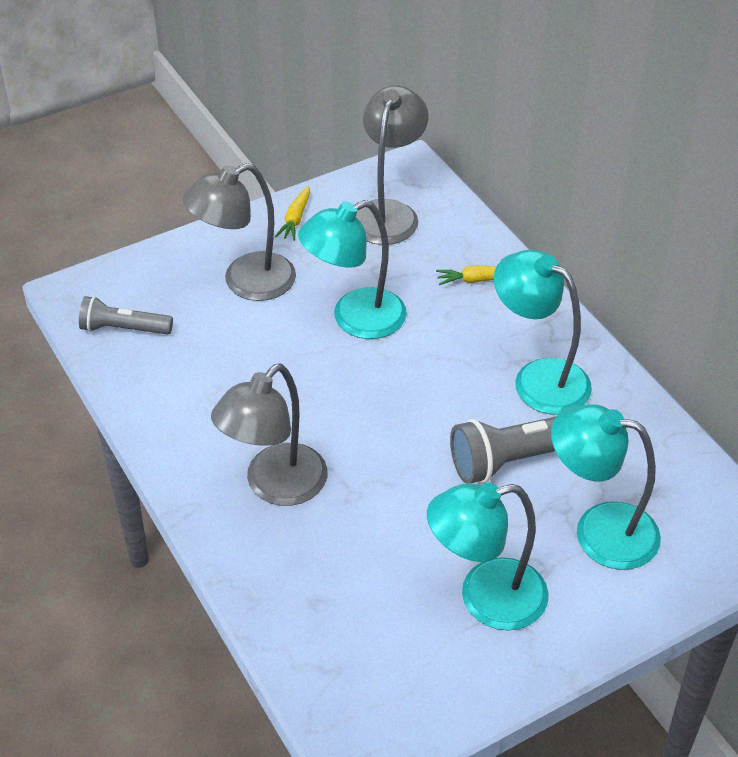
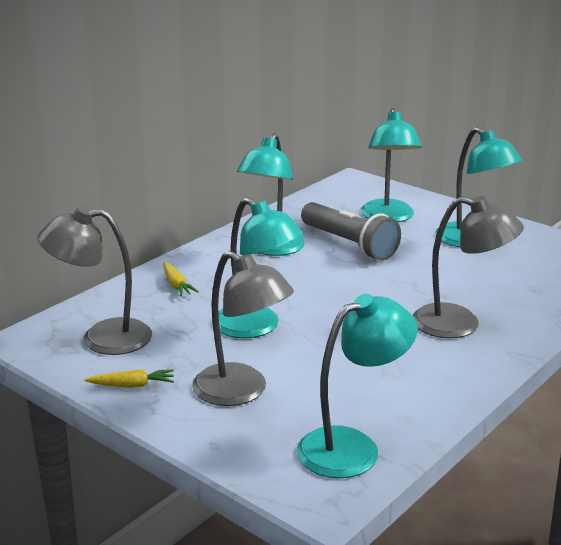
camera: 110 degrees left, 20 degrees down
(124, 329) = (352, 447): grey flashlight -> turquoise lamp

